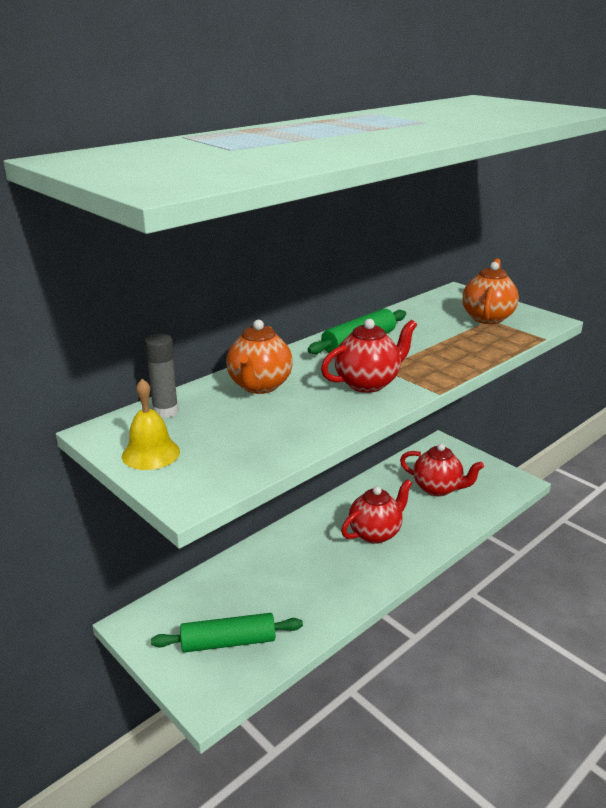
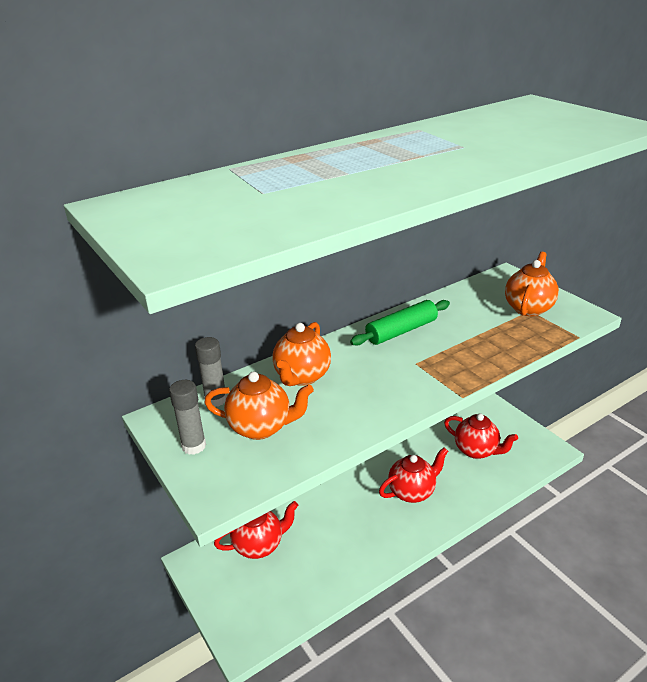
camera: 10 degrees right, 5 degrees up
(151, 453) = (194, 446): yellow bell -> grey glue stick
(225, 432) = (261, 427): none -> orange teapot
(228, 642) = (268, 588): green rolling pin -> none
(368, 383) = (399, 380): red teapot -> red teapot (259, 545)

